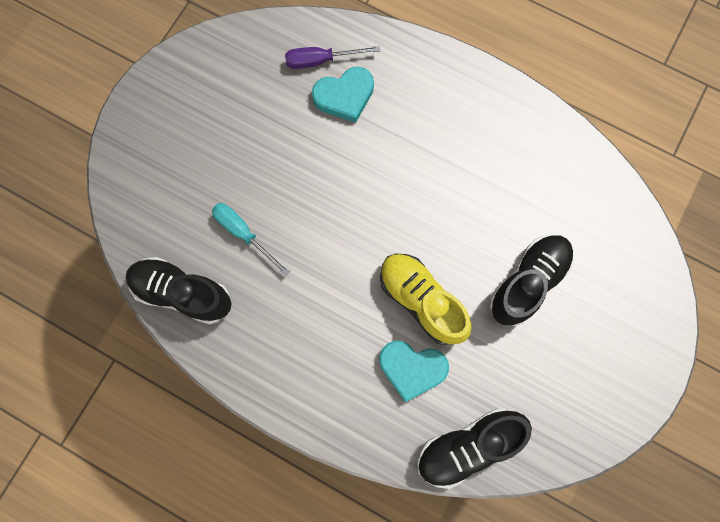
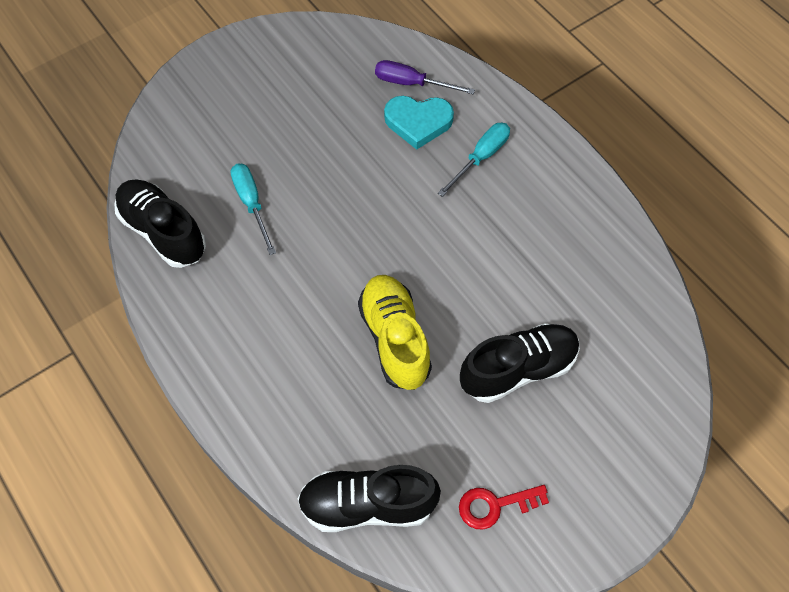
camera: 25 degrees right, 15 degrees down
(412, 107) = (481, 158): none -> turquoise screwdriver
(412, 368) = (349, 400): turquoise heart -> none
(561, 400) = (495, 505): none -> red key

